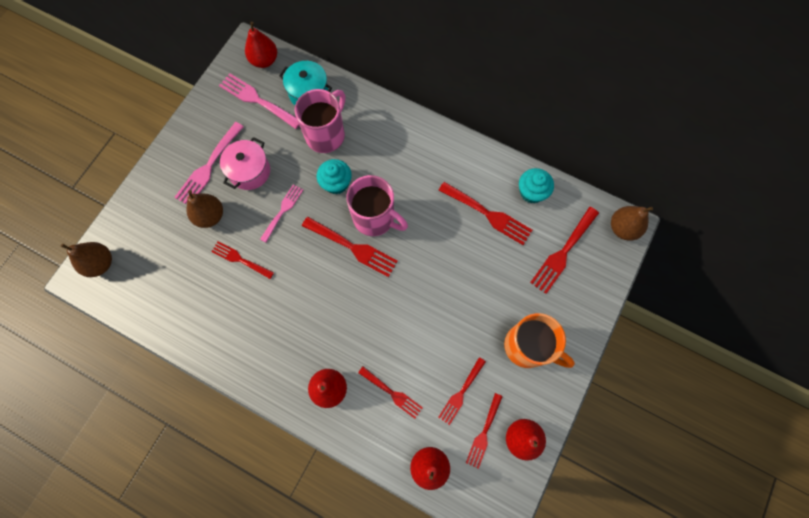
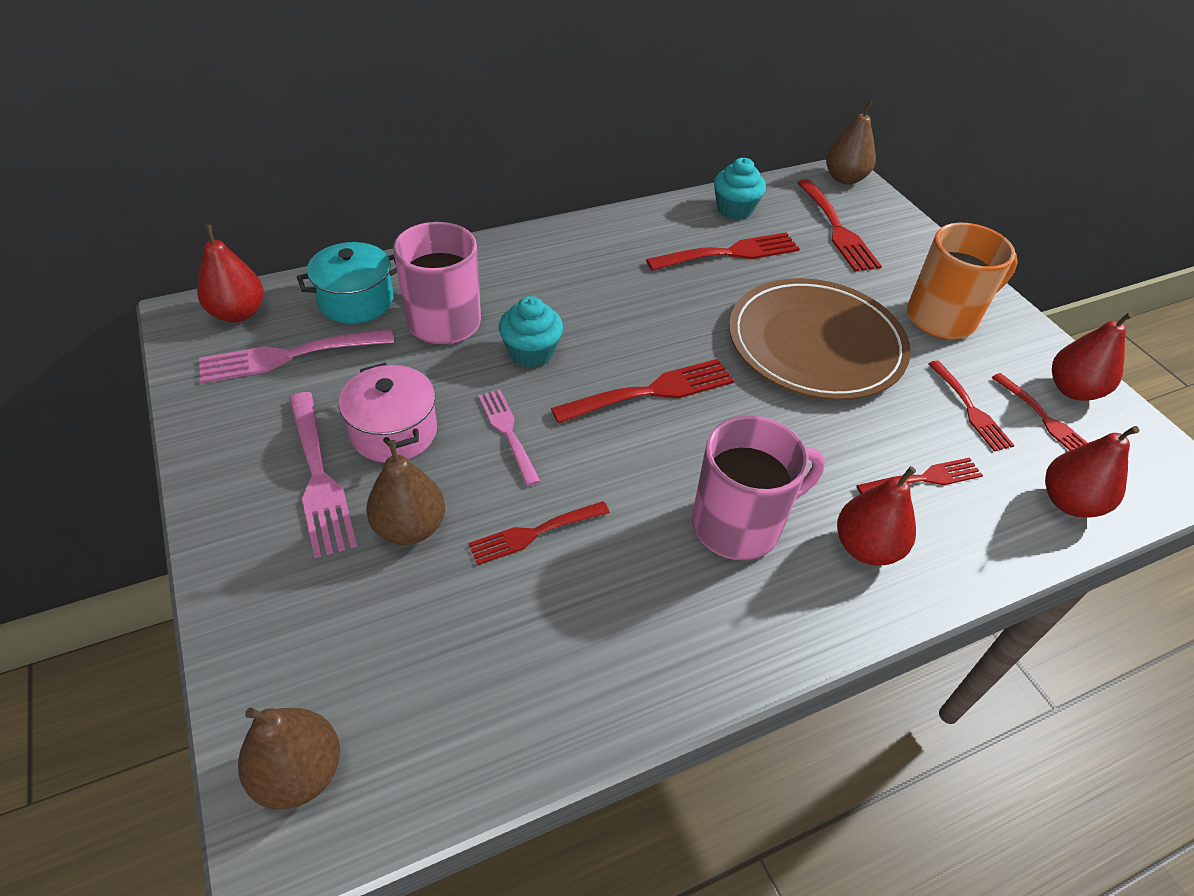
camera: 55 degrees left, 25 degrees down
(375, 218) = (629, 346): pink mug -> pink mug (739, 524)
(449, 296) = (815, 343): none -> brown plate

